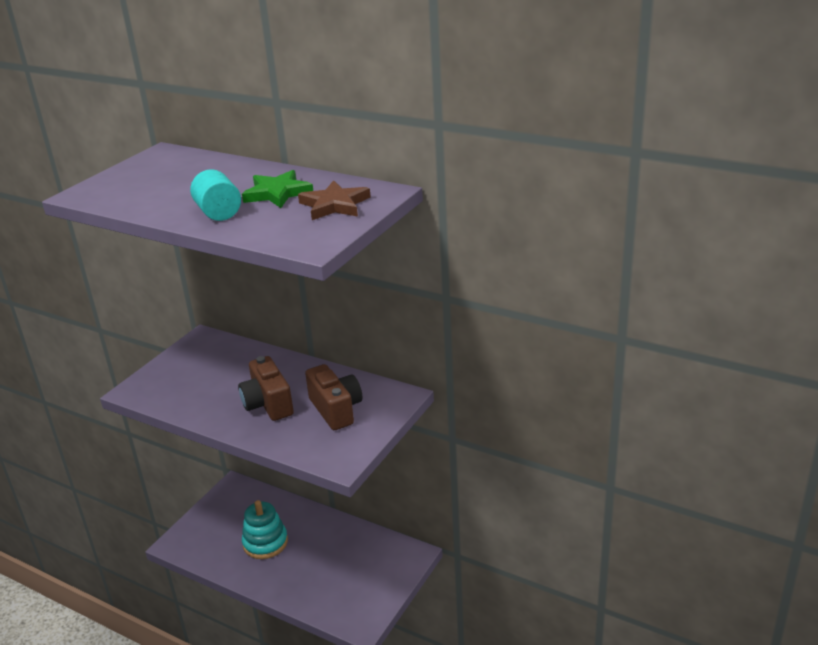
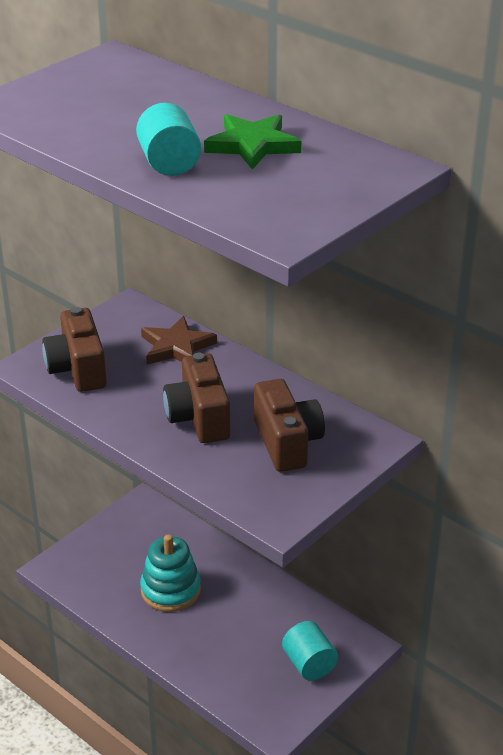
camera: 10 degrees right, 5 degrees up
(171, 386) = (78, 369): none -> brown camera
(335, 205) = (326, 176): brown star -> brown star (177, 347)
(377, 575) = (309, 664): none -> turquoise cylinder

